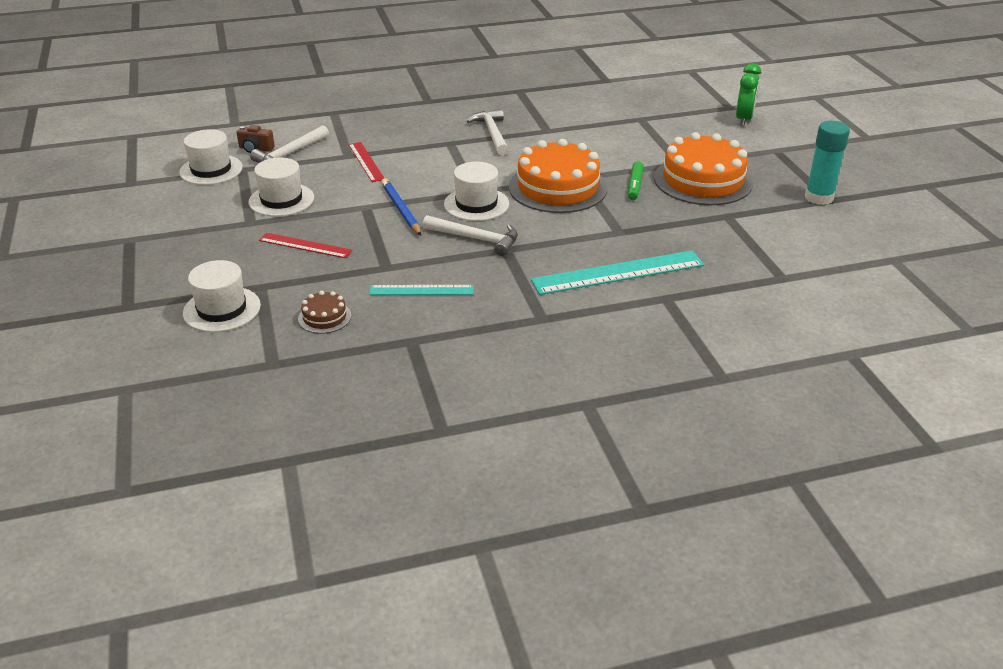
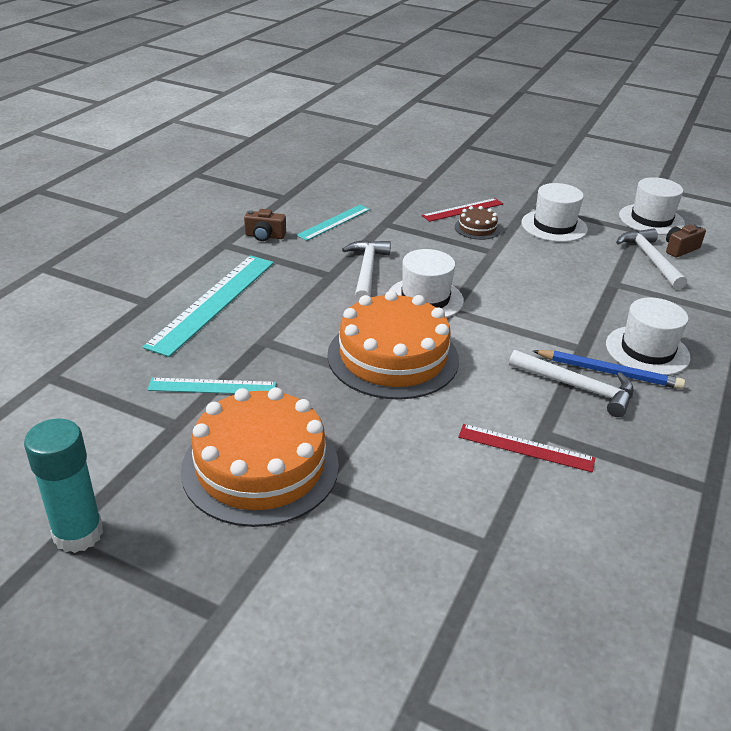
camera: 130 degrees right, 0 degrees up
(222, 309) = (419, 164): white hat -> white hat (647, 350)
(324, 317) = (358, 185): brown cake -> brown cake (477, 228)
(366, 161) = (588, 286): red ruler -> red ruler (526, 448)
(401, 209) = (466, 263): blue pencil -> blue pencil (609, 372)
(476, 239) = (367, 271): white hammer -> white hammer turned 120 degrees clockwise
(498, 308) = (265, 236): none -> brown camera
(635, 186) = (324, 407): green marker -> none
(684, 223) = (212, 386): none -> turquoise ruler
(744, 119) = (352, 678): green clock -> none

